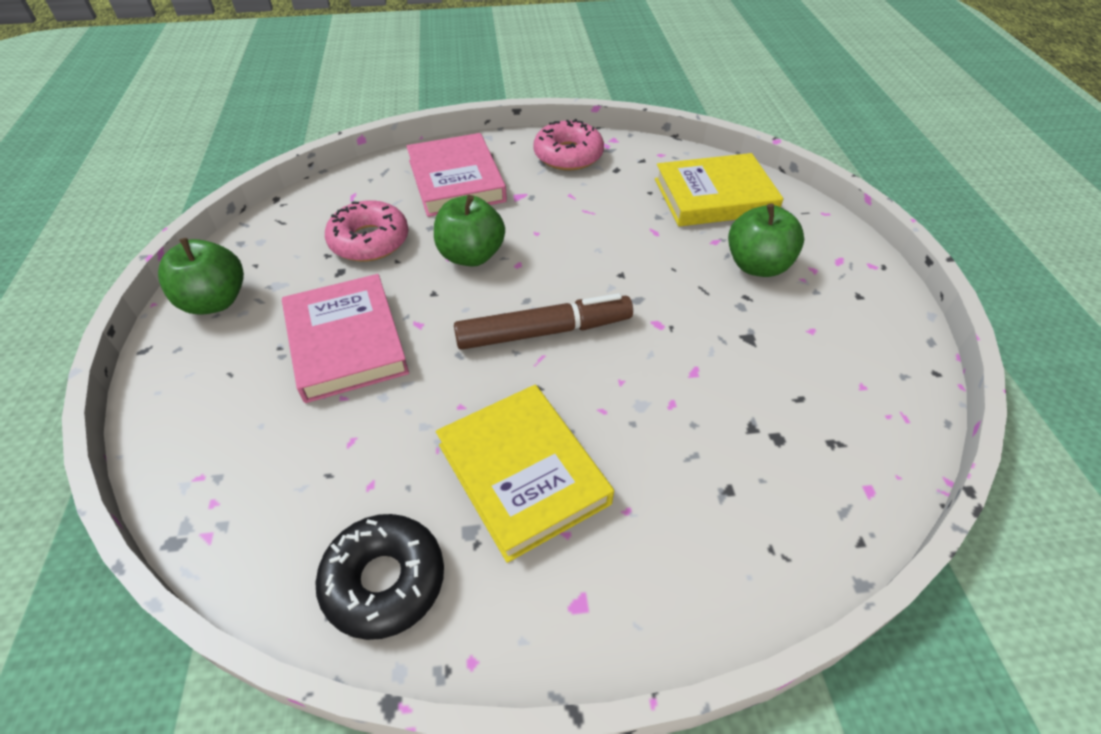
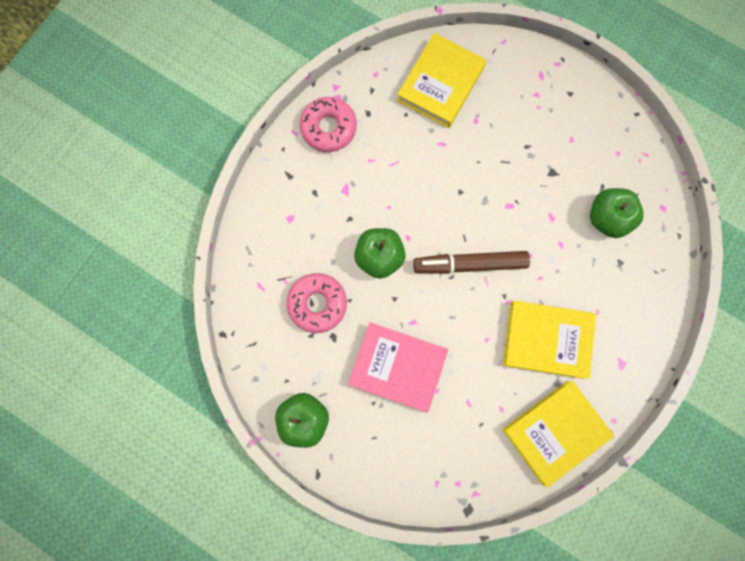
camera: 50 degrees left, 30 degrees up
(384, 581) = (555, 432): black donut -> yellow book
(456, 181) = (298, 214): pink book -> none
(544, 331) = (470, 264): brown marker -> brown marker turned 120 degrees counterclockwise
(757, 265) = (511, 118): green apple -> green apple (607, 218)

